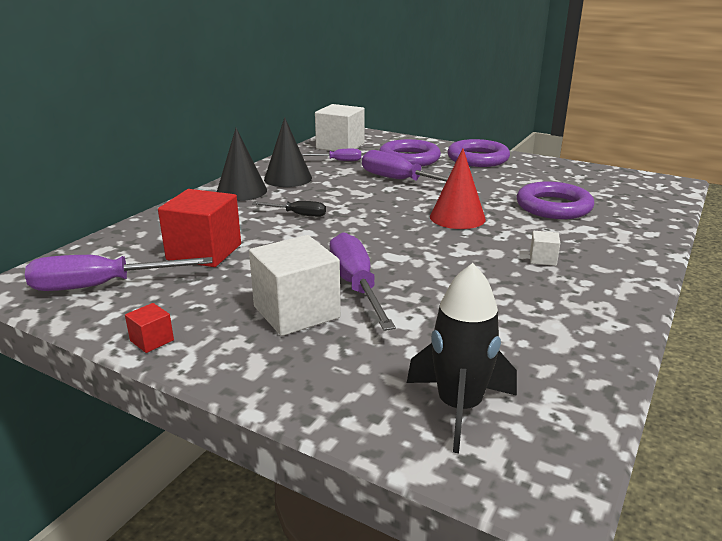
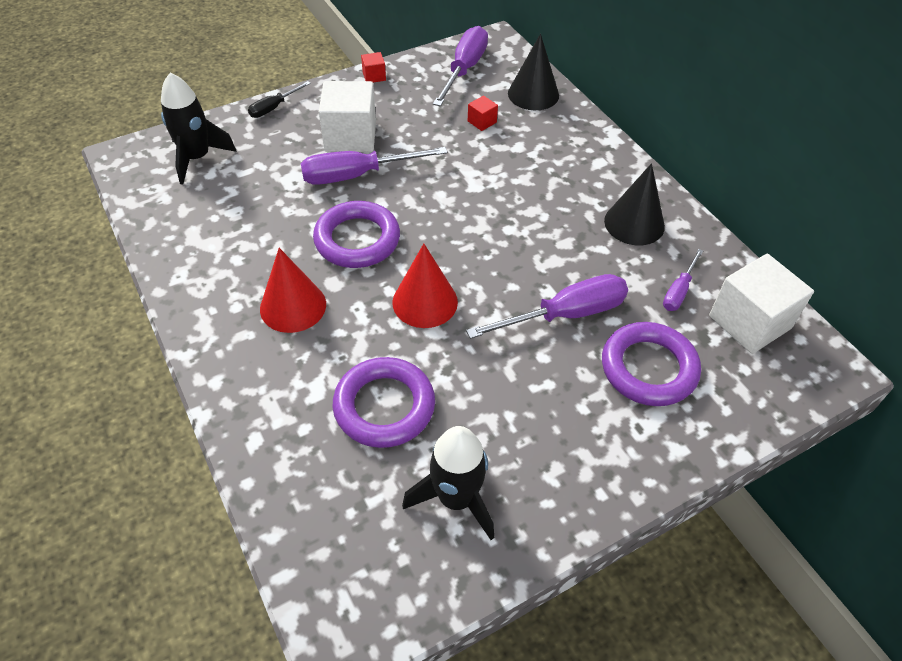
camera: 120 degrees right, 25 degrees up
(204, 252) = (482, 122): red cube -> red cube, size x0.45
(241, 191) = (613, 178): black cone -> black cone (533, 94)
(298, 214) = (520, 194): black screwdriver -> black screwdriver (274, 108)
(356, 286) = (357, 175): purple screwdriver -> purple screwdriver turned 150 degrees clockwise
(477, 158) = (605, 451): purple ring -> purple ring (357, 239)
(543, 259) = (293, 306): white cube -> red cone
(565, 179) = (456, 498): none -> black rocket

